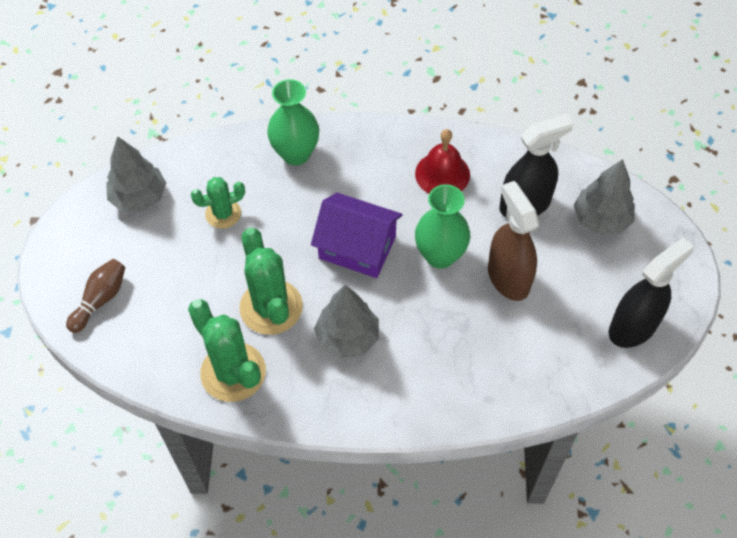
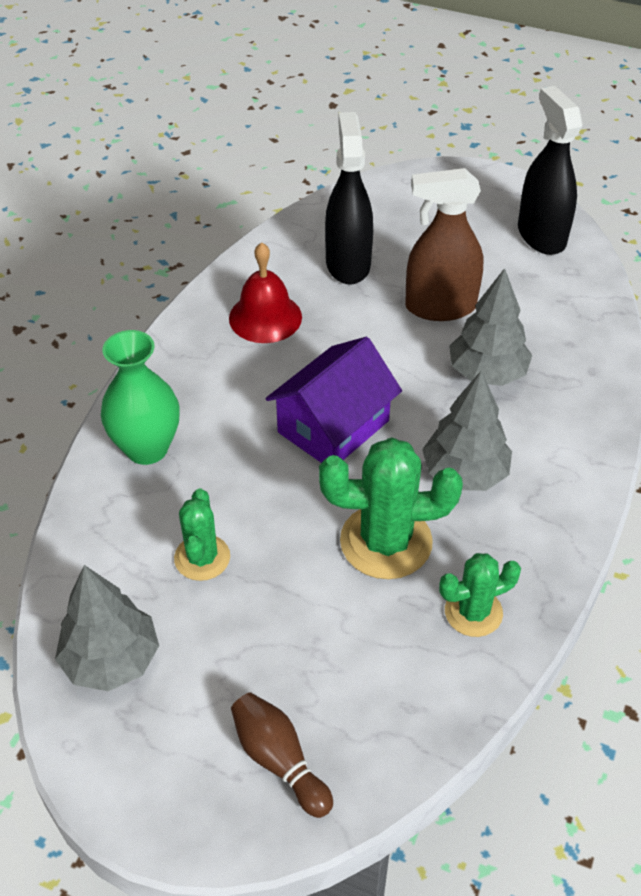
camera: 70 degrees left, 10 degrees down
(233, 372) = (473, 612): green cactus -> green cactus, size x0.60
(440, 255) = (382, 354): green vase -> none
(601, 219) = (397, 214): grey tree -> grey tree (487, 373)

